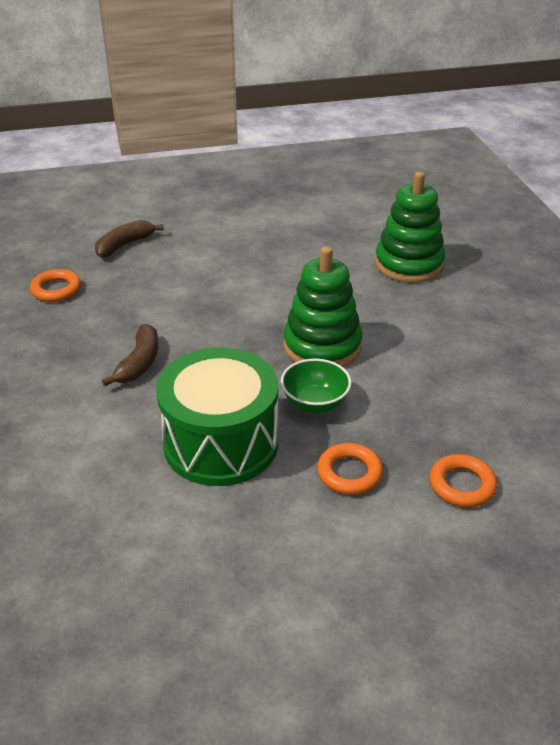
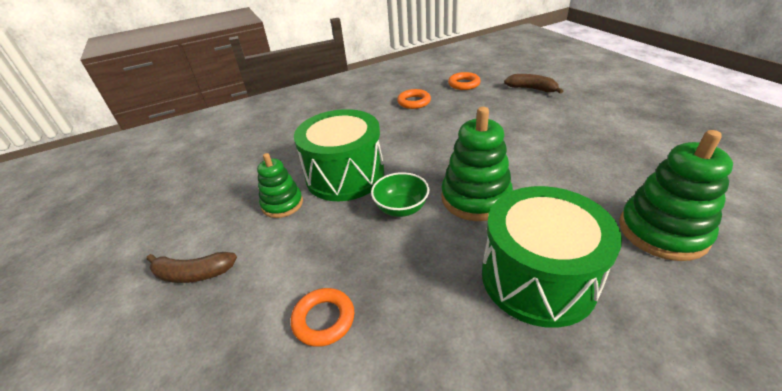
camera: 80 degrees right, 0 degrees up
(139, 363) = (410, 127): brown banana -> brown banana (193, 274)
(254, 514) = (282, 204): none -> green stacking toy
(349, 473) = (327, 242): orange ring -> orange ring (414, 102)
(441, 341) = (538, 278): none -> green drum

